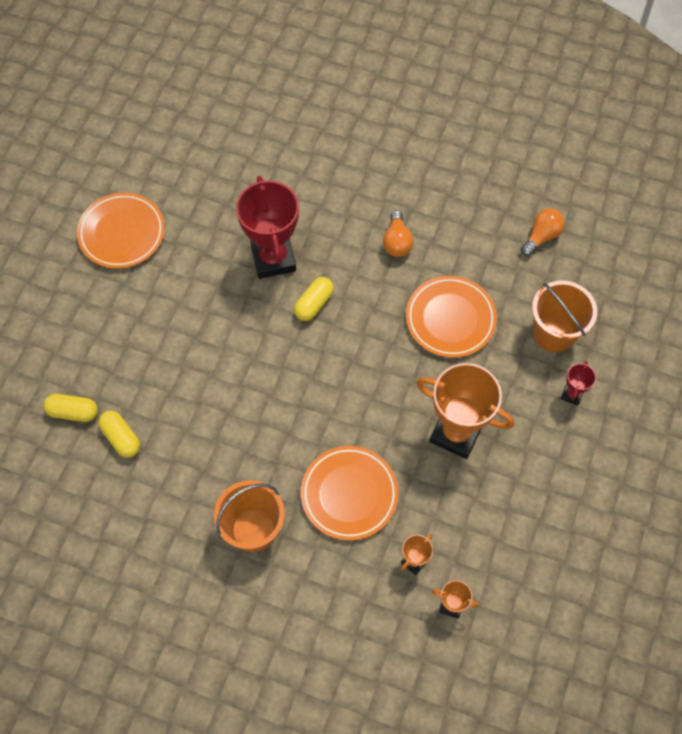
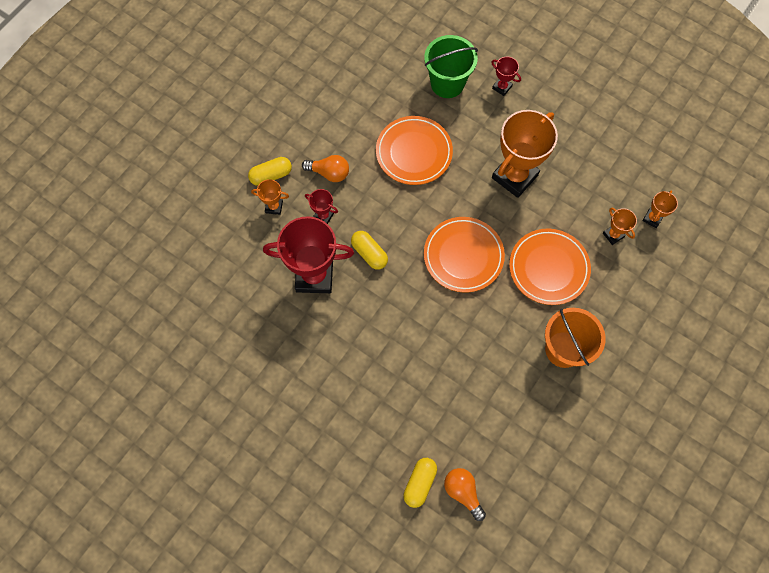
camera: 75 degrees left, 5 degrees up
(121, 438) = (456, 444): yellow capsule -> yellow capsule (271, 175)
(122, 233) = (244, 405): orange plate -> orange plate (463, 256)
(341, 201) = (274, 207): none -> orange trophy
(344, 249) = (323, 216): none -> red trophy
(541, 236) = (358, 66): orange light bulb -> orange light bulb (463, 492)
(554, 333) = (447, 83): orange bucket -> green bucket

